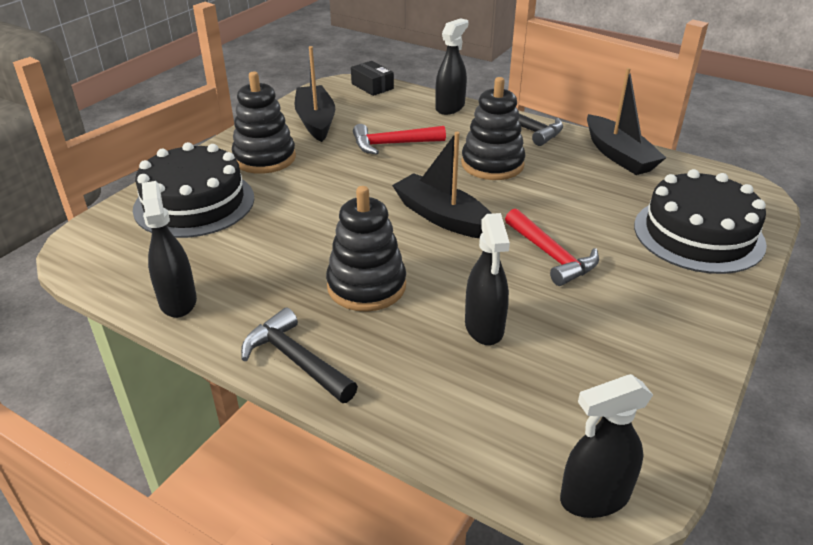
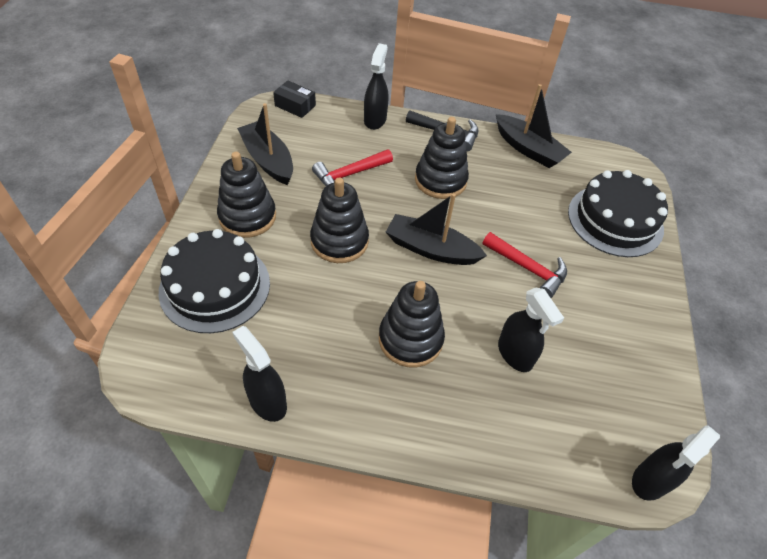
camera: 25 degrees left, 15 degrees up
(295, 360) = (397, 431): black hammer -> none
(345, 192) = (339, 241): none -> black stacking toy

